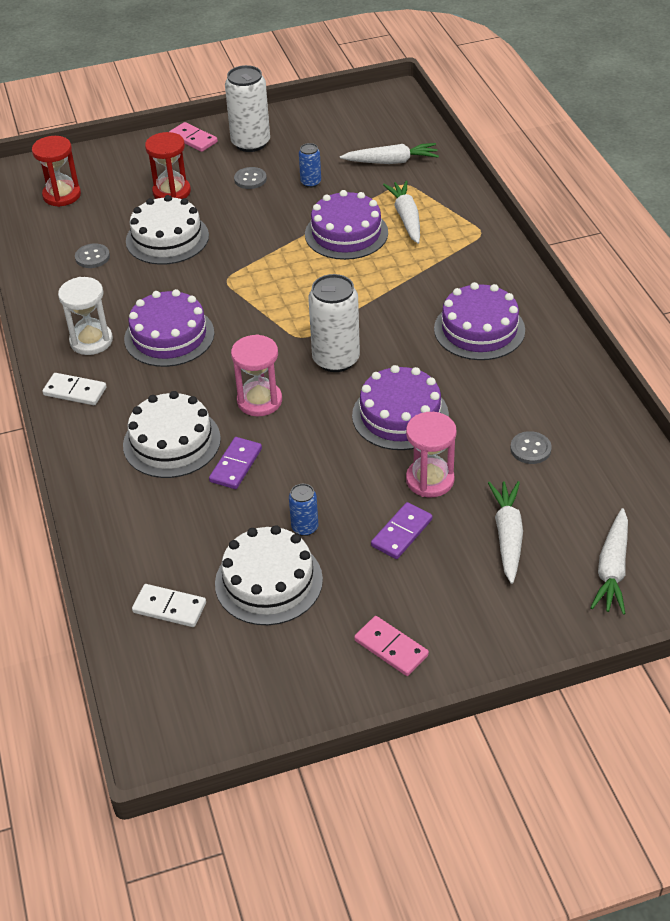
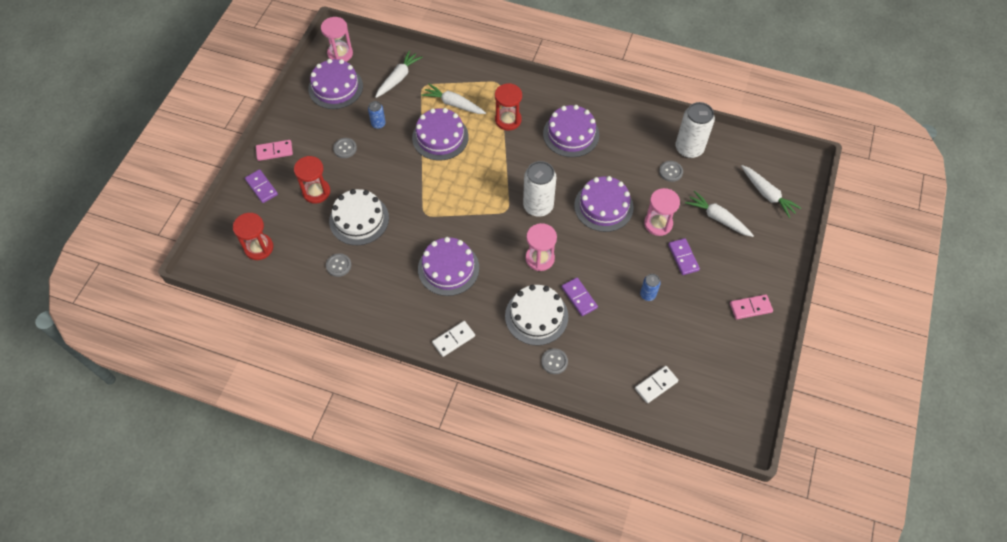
camera: 55 degrees left, 15 degrees up
(91, 341) = (416, 308): white hourglass -> none
(119, 492) = (554, 362): none -> grey button
(139, 156) = (261, 187): none -> purple domino
(250, 143) = (310, 127): white can -> white can (689, 148)
(268, 581) = (671, 332): white cake -> none
(324, 130) = (335, 87): none -> purple cake
(373, 108) = (340, 54): none -> pink hourglass
(436, 269) = (508, 120): none -> red hourglass

